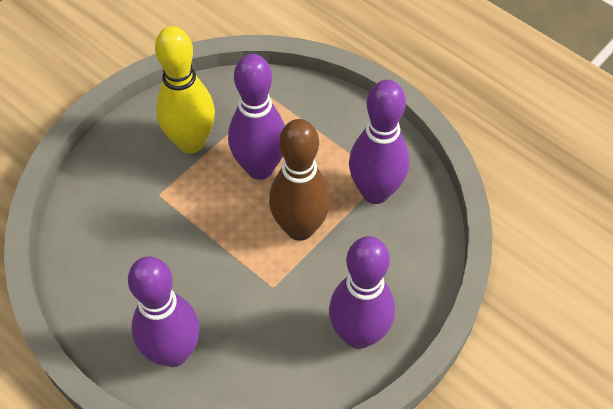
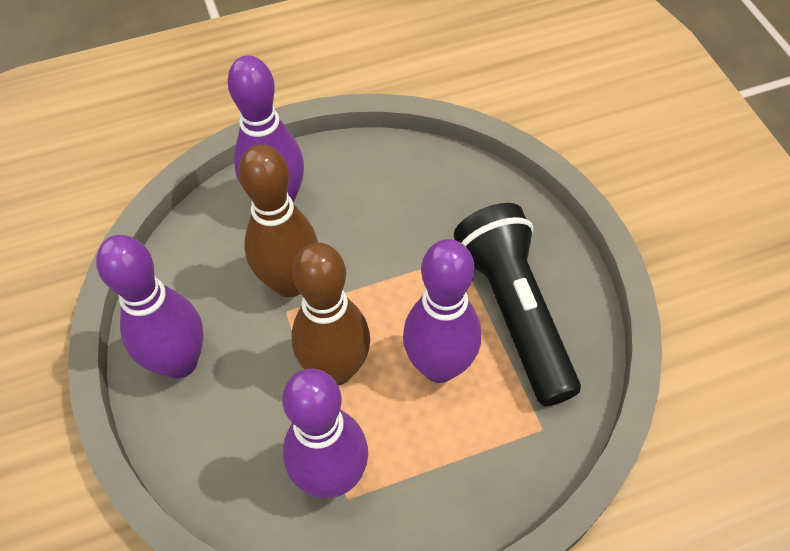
camera: 120 degrees right, 0 degrees up
(191, 142) = (514, 313): yellow bowling pin -> black flashlight
(247, 297) = (290, 283): none -> brown bowling pin

